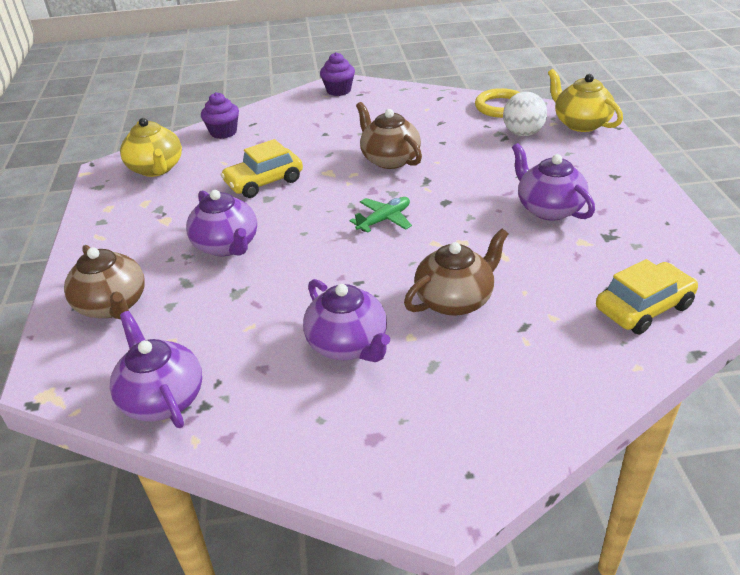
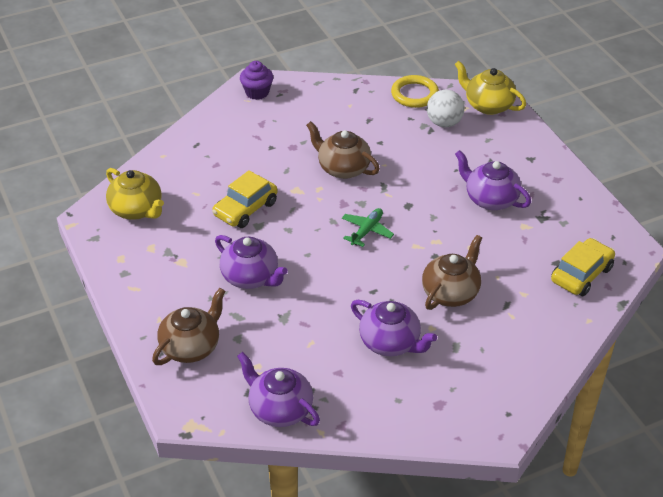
camera: 20 degrees left, 5 degrees up
(113, 305) = (191, 347): brown teapot -> brown teapot turned 90 degrees counterclockwise
(223, 132) = (174, 159): purple cupcake -> none

